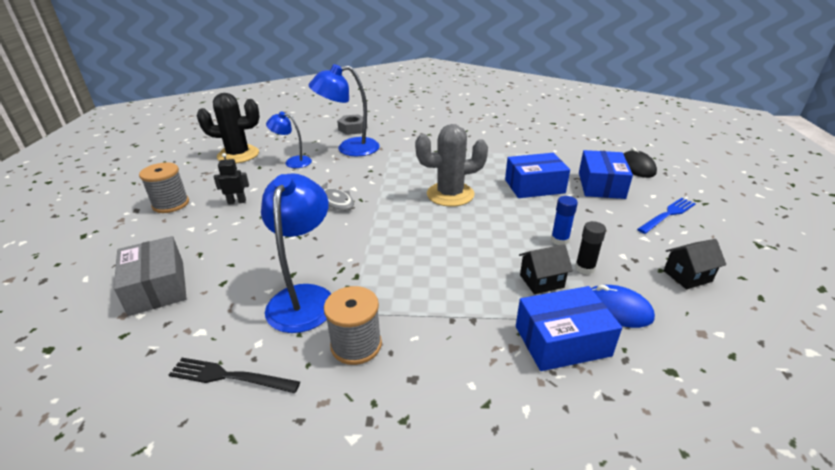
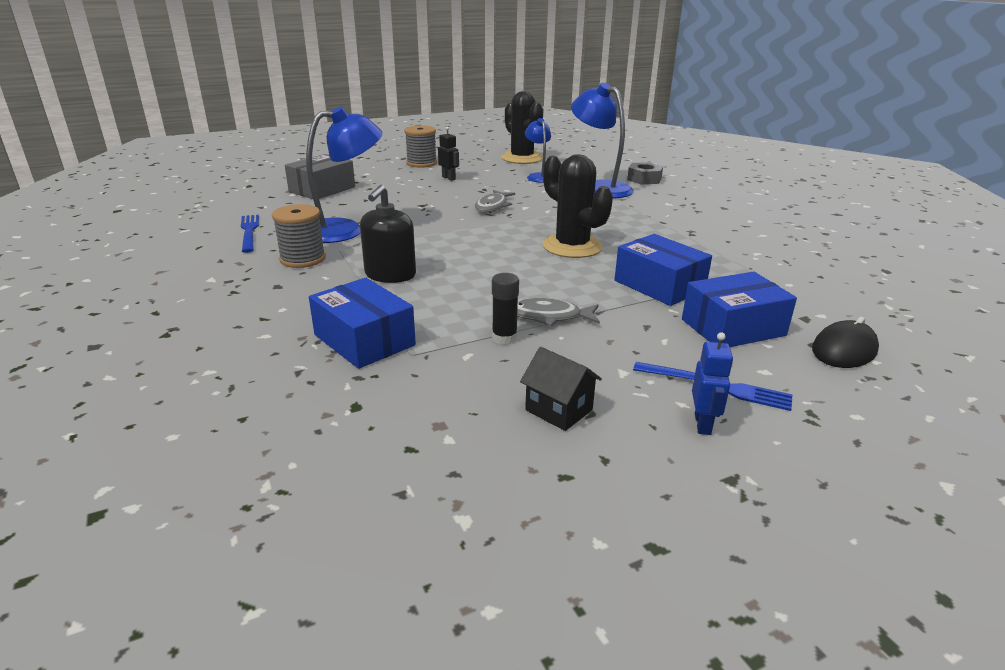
camera: 60 degrees right, 5 degrees down
(230, 376) = (249, 232): black fork -> blue fork
(439, 294) = (390, 275): none -> black soap dispenser
(450, 194) = (572, 247): grey cactus -> black cactus
(541, 281) = (455, 317): black house -> none
(559, 240) = (548, 316): blue glue stick -> grey fish
(616, 309) = (440, 364): blue mouse -> none
(707, 233) = (703, 424): none -> blue robot

